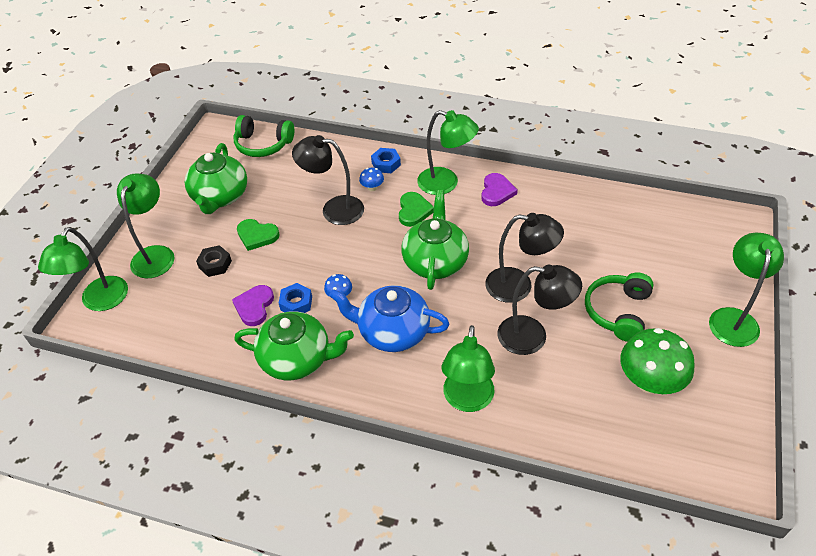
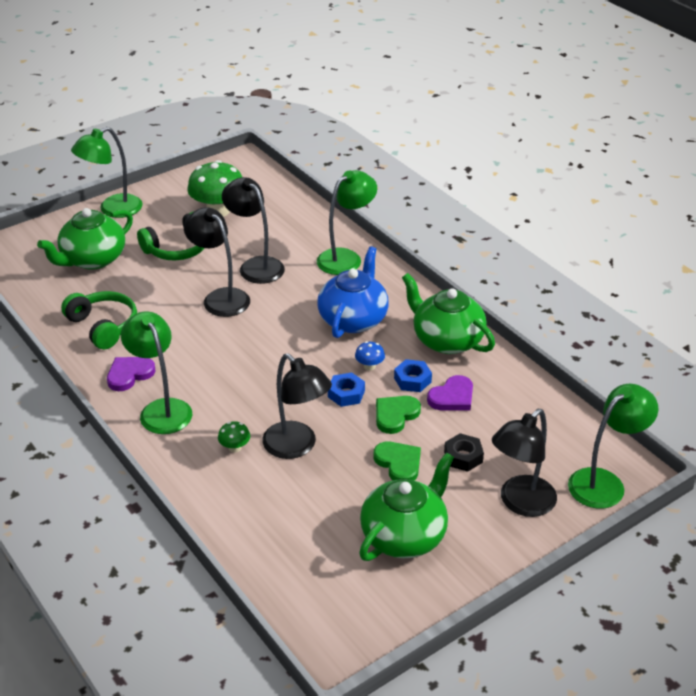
camera: 145 degrees left, 10 degrees down
(156, 254) = (520, 503): green lamp -> black lamp
(263, 144) = (296, 583): green headphones -> green headphones (103, 326)
(372, 187) = (235, 447): blue mushroom -> green mushroom
(386, 164) = (190, 466): blue nut -> blue nut (346, 394)
(392, 332) = (353, 319): blue teapot -> blue teapot turned 120 degrees counterclockwise
(414, 211) = (224, 400): green heart -> green heart (395, 415)
(435, 261) = (260, 348): green teapot -> green teapot (93, 259)

